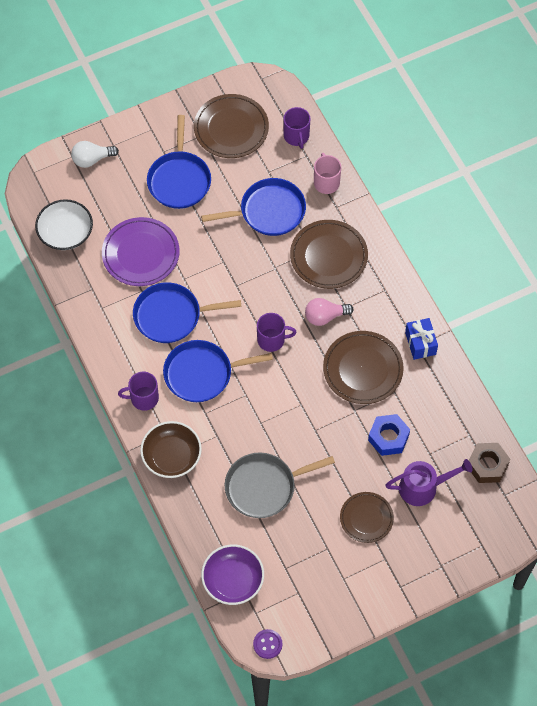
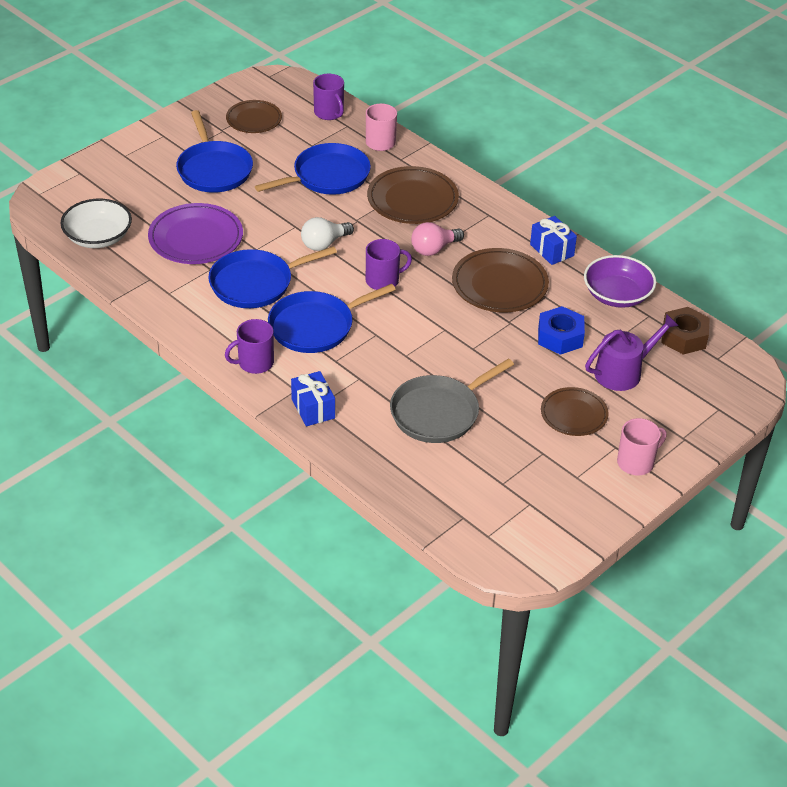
camera: 20 degrees left, 20 degrees down
(92, 159) = (104, 171): white light bulb -> white light bulb (324, 244)
(171, 456) = (313, 408): brown bowl -> blue gift
(231, 128) = (254, 119): brown plate -> brown plate, size x0.64
(233, 580) = (444, 510): purple bowl -> purple bowl (617, 295)
(267, 644) = (518, 564): purple button -> none
(394, 578) = (636, 462): none -> pink mug

